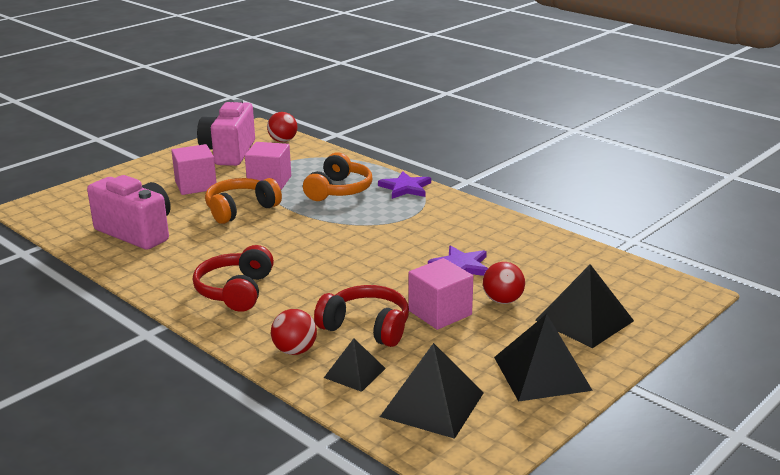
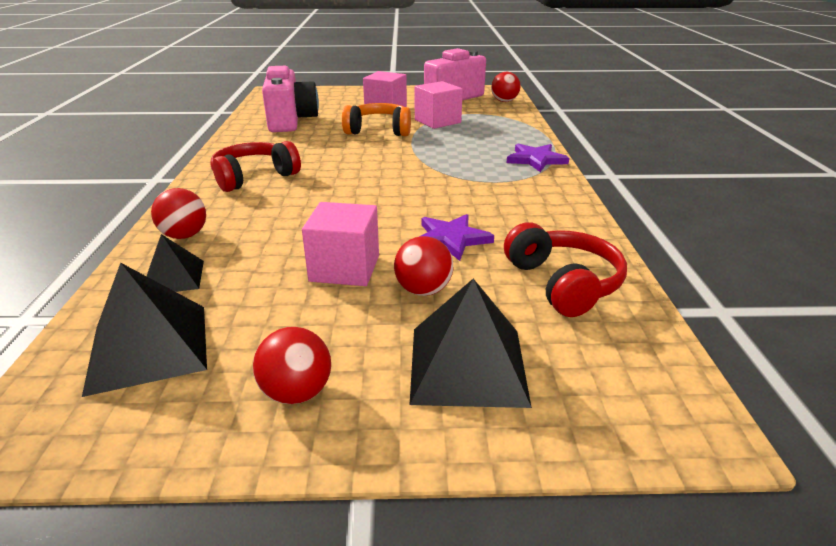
camera: 45 degrees right, 5 degrees up
(338, 190) = (475, 143): orange headphones -> none
(366, 327) = (265, 247): red headphones -> red headphones (563, 283)
(542, 373) = (297, 392): black pyramid -> red ball

